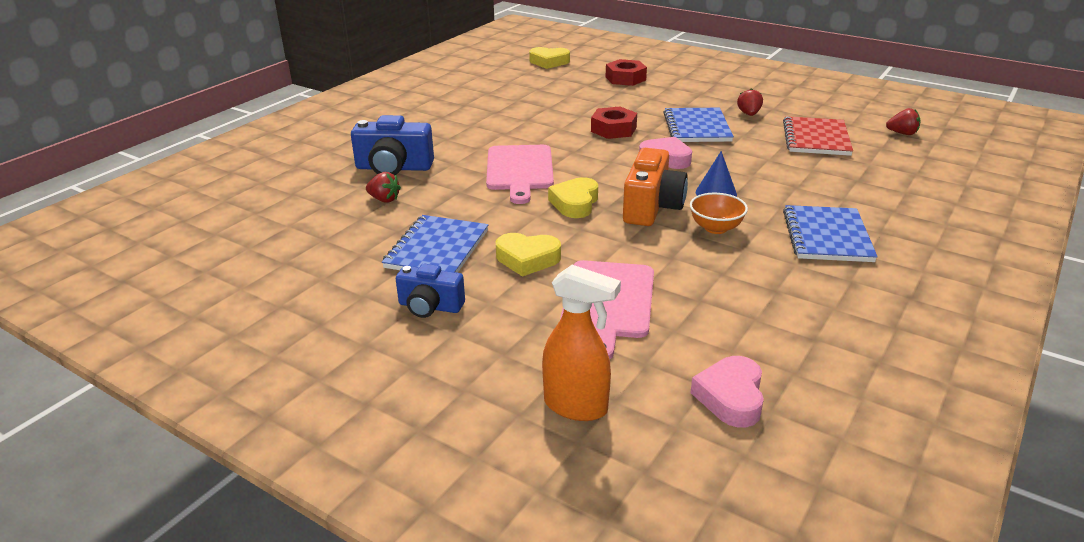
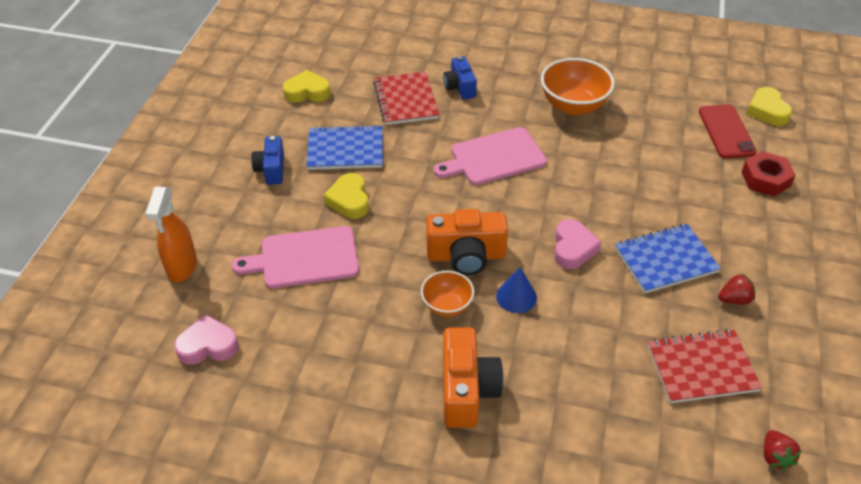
camera: 70 degrees right, 15 degrees up
(384, 199) = (406, 100): red strawberry -> red notebook
(394, 168) = (460, 87): blue camera -> blue camera, size x0.64
(476, 123) = (573, 106): none -> orange bowl
(562, 78) = (726, 132): none -> red phone
(575, 203) = (450, 206): yellow heart -> yellow heart (307, 92)
(613, 129) = (619, 198): red nut -> none
(827, 236) = (466, 390): blue notebook -> orange camera

